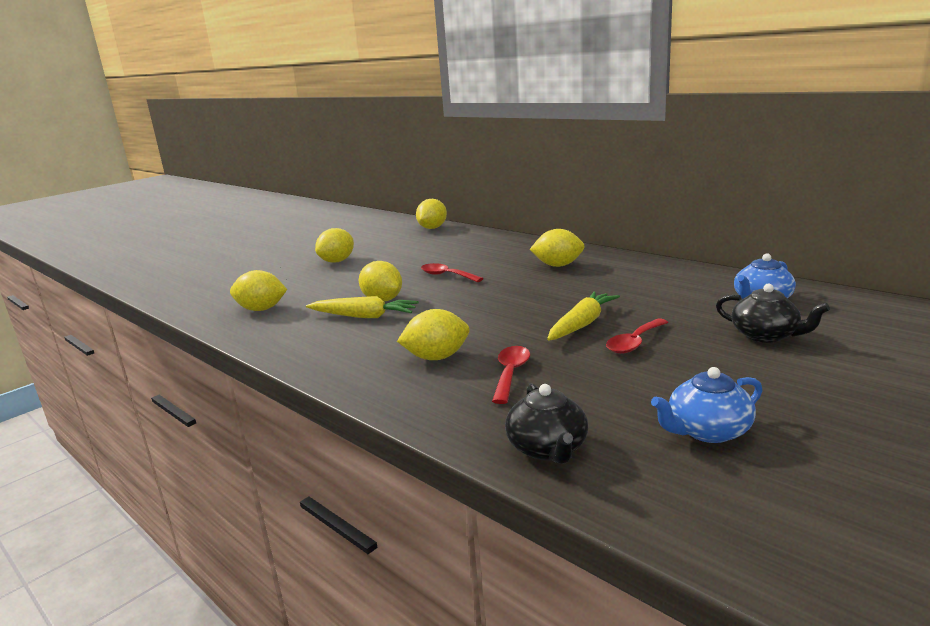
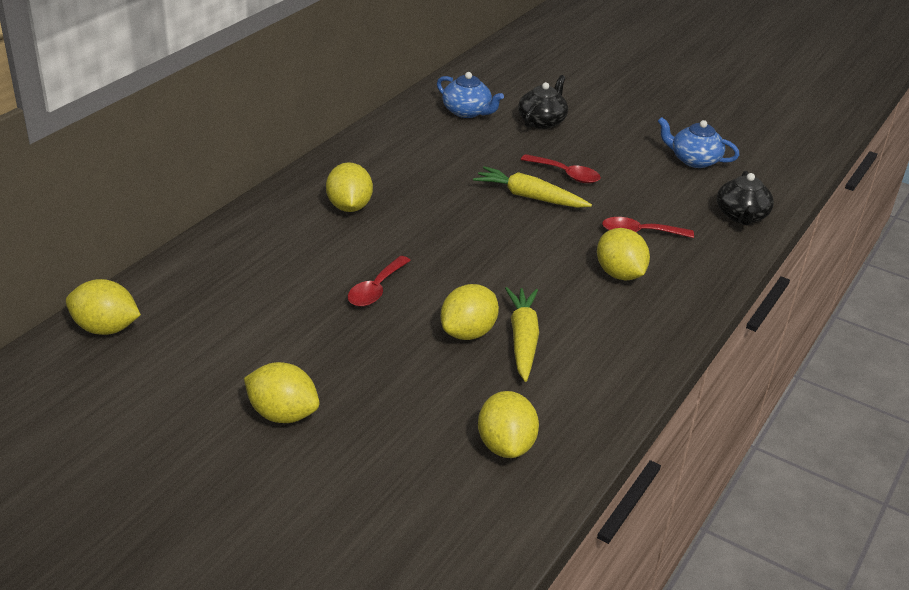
camera: 105 degrees left, 15 degrees up
(547, 448) = (741, 216): black teapot -> black teapot turned 120 degrees clockwise
(707, 431) = (694, 160): blue teapot -> blue teapot turned 150 degrees clockwise

